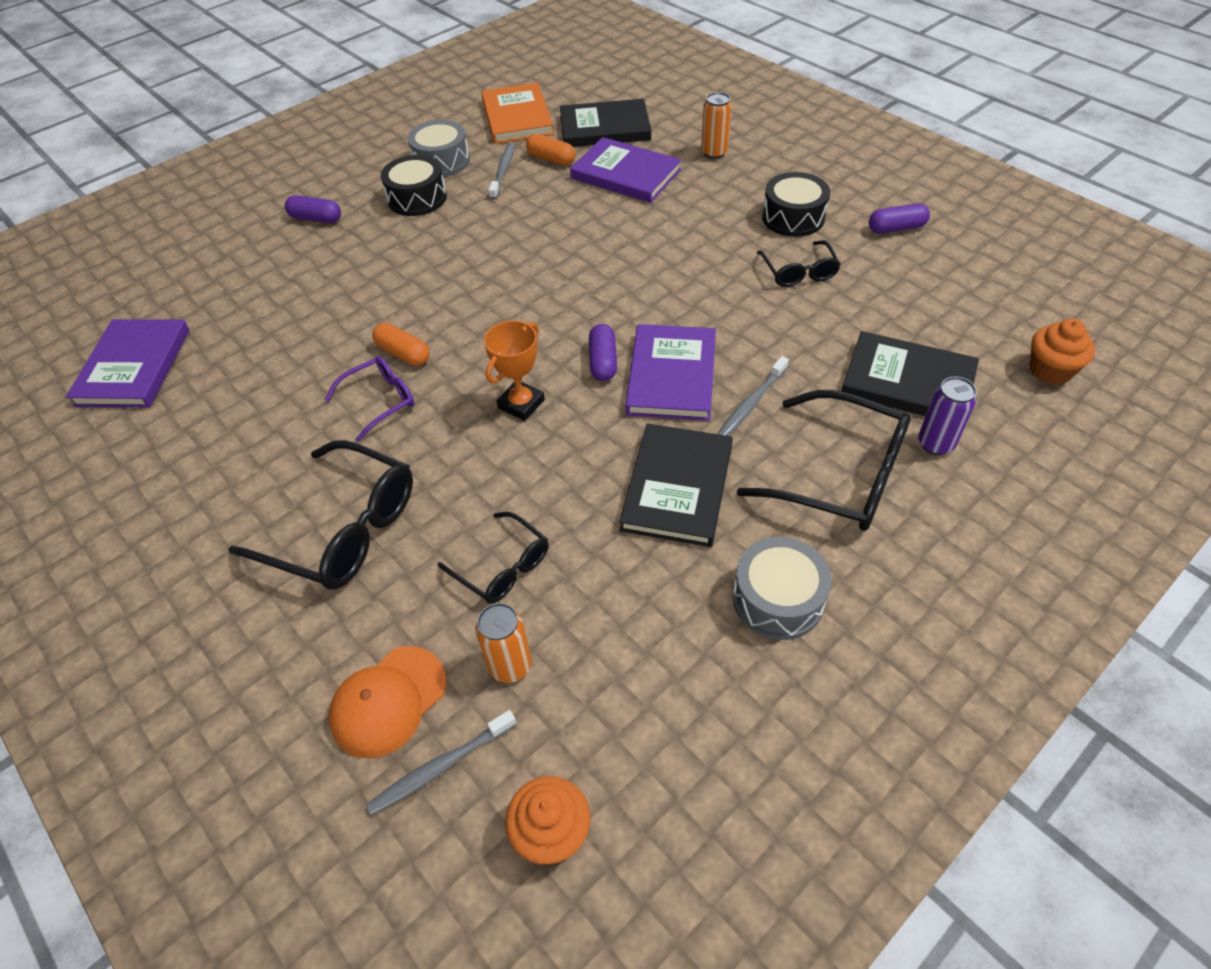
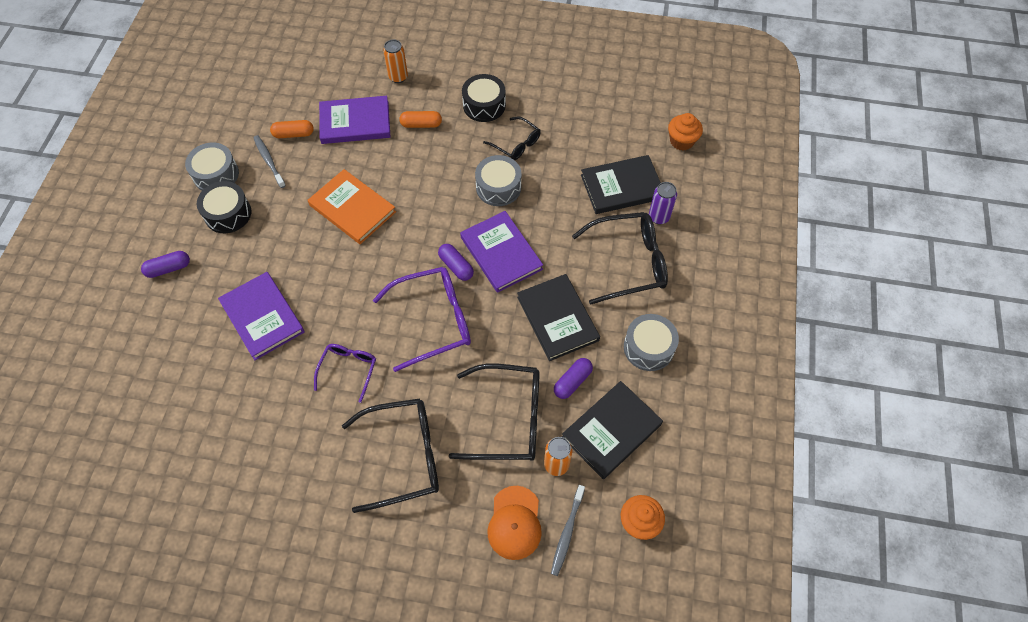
camera: 40 degrees left, 10 degrees up
(134, 367) = (156, 448): purple book -> purple book (262, 317)
(403, 353) = (332, 331): orange capsule -> orange capsule (421, 124)
(502, 567) = (508, 419): black glasses -> black glasses, size x1.76
(517, 117) = (236, 110): orange book -> orange book (352, 208)
(521, 404) = (433, 321): orange trophy -> purple glasses
(605, 128) = (308, 90): black book -> black book (611, 431)
(733, 306) = (498, 187): none -> grey drum
(751, 404) = (555, 246): grey toothbrush -> none
(896, 228) = (546, 84): purple capsule -> purple capsule (572, 381)

